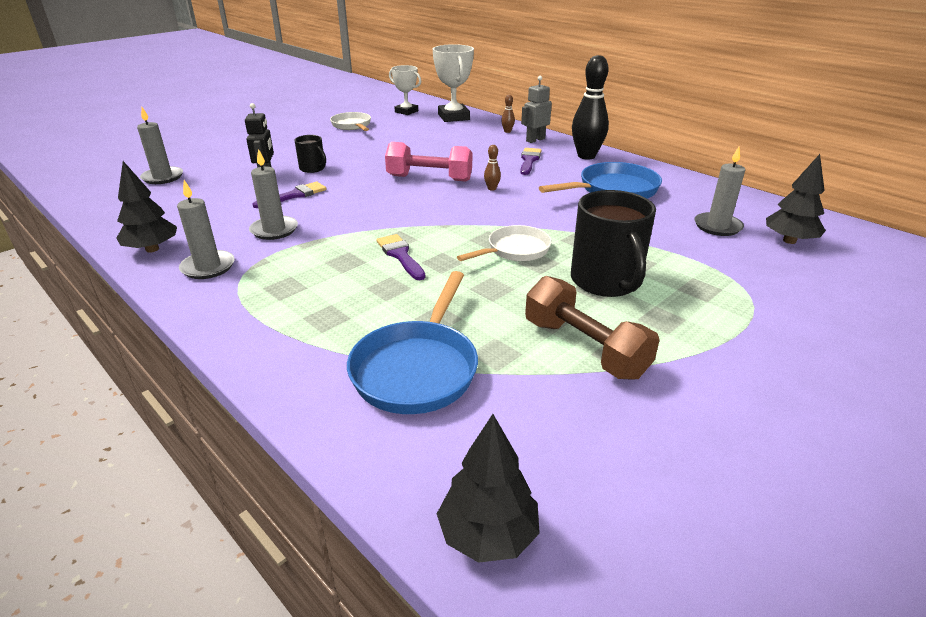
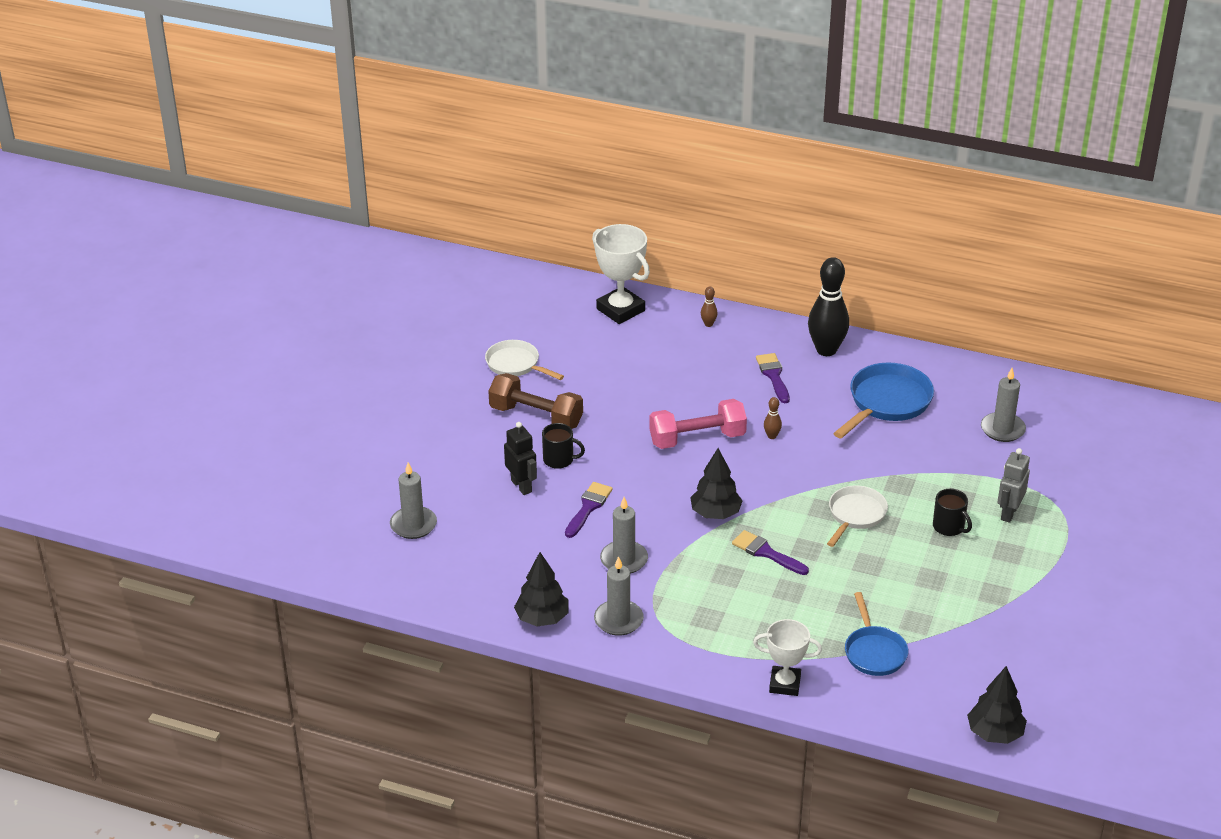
camera: 25 degrees left, 5 degrees up
(406, 111) = (551, 313): white trophy -> white trophy (785, 684)
(417, 368) = (874, 652): blue pan -> blue pan, size x0.66
(535, 140) = (752, 333): grey robot -> grey robot (1008, 513)
(584, 348) = (971, 596): brown dumbbell -> brown dumbbell (536, 416)
(606, 281) = (949, 527): black mug -> black mug, size x0.52
(789, 241) = (1066, 430): black tree -> black tree (715, 513)

